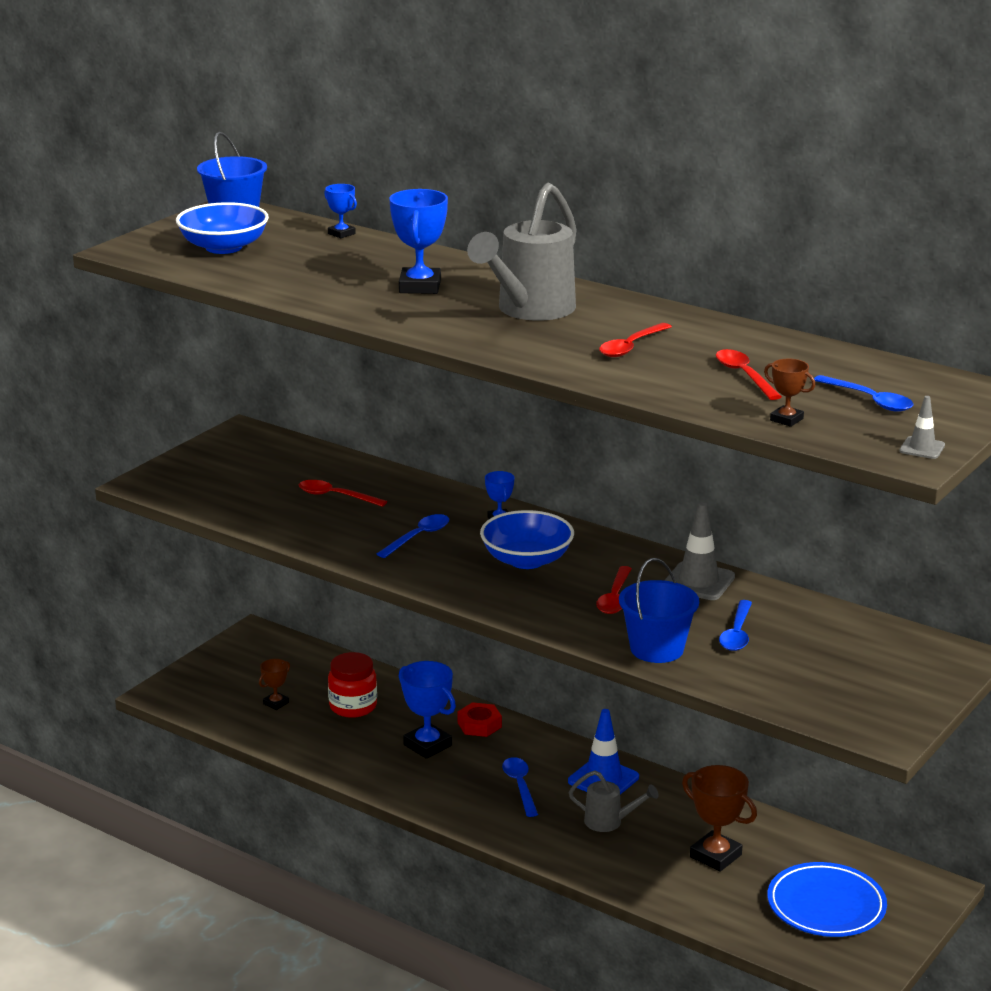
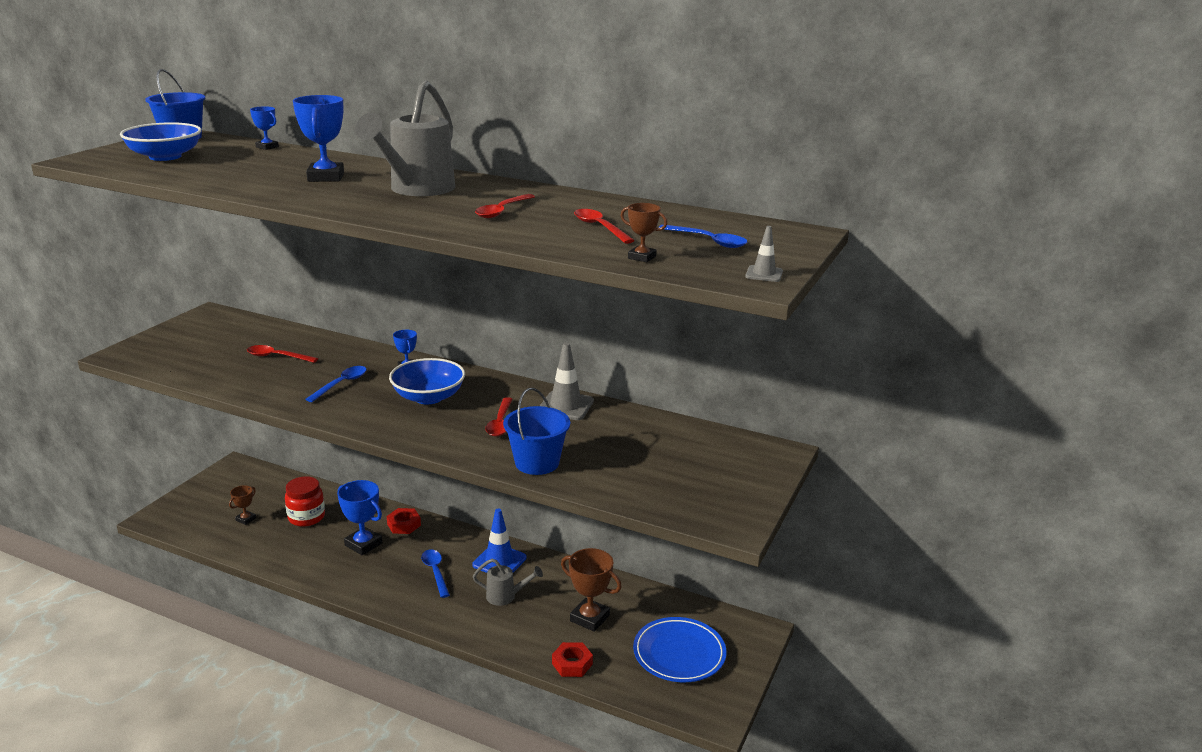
camera: 10 degrees left, 0 degrees up
(688, 905) = (572, 664): none -> red nut
(737, 634) = (600, 446): blue spoon -> none

